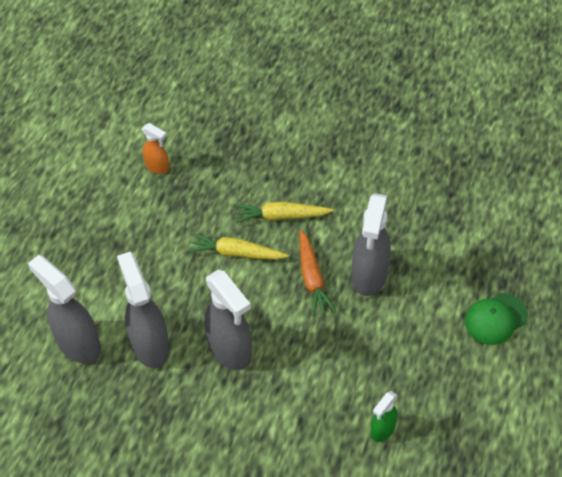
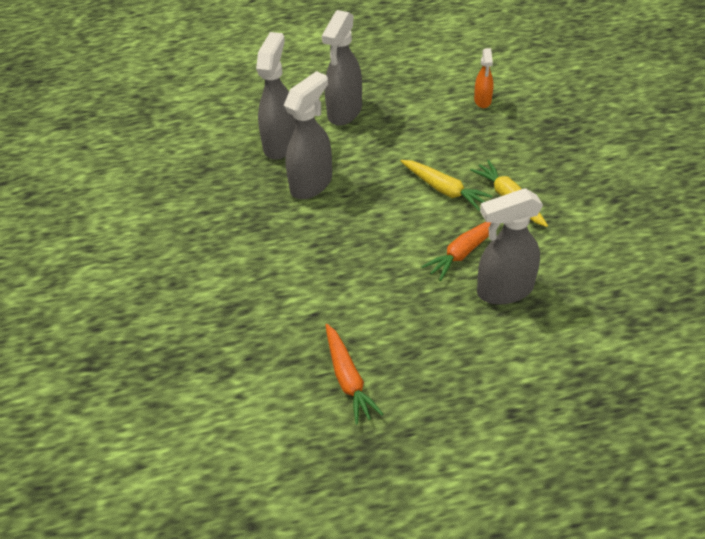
camera: 60 degrees right, 5 degrees down
(230, 350) = (346, 233): grey spray bottle -> grey spray bottle (344, 112)
(236, 253) = (444, 189): yellow carrot -> yellow carrot turned 150 degrees clockwise
(382, 430) = (348, 379): green spray bottle -> orange carrot
(496, 319) = (546, 415): green cap -> none

